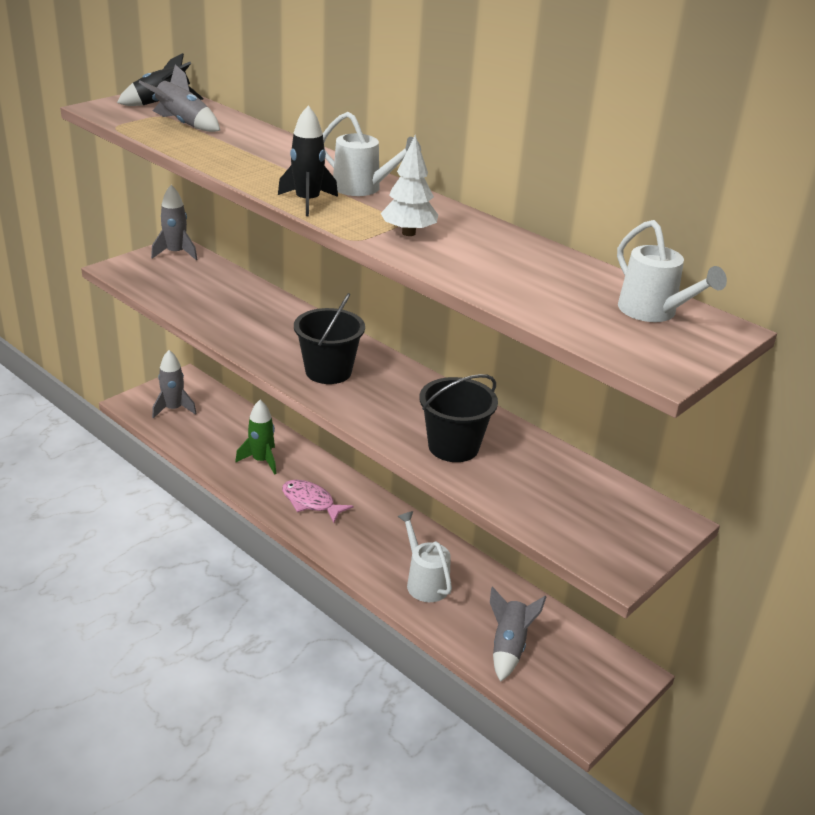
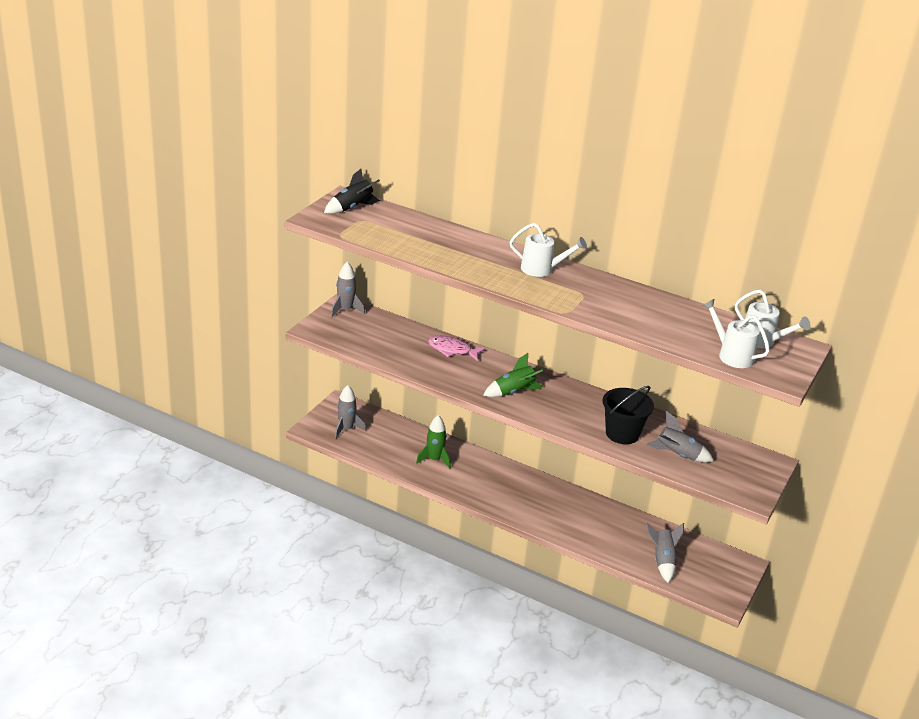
camera: 15 degrees left, 0 degrees up
(183, 124) = (383, 226): grey rocket -> grey rocket (677, 455)
(307, 202) = (516, 286): black rocket -> none
(311, 502) = (486, 485): pink fish -> pink fish (452, 350)
(328, 371) = (513, 392): black bucket -> green rocket
(408, 233) = (593, 302): white tree -> none
(424, 582) = (590, 528): white watering can -> white watering can (731, 355)

